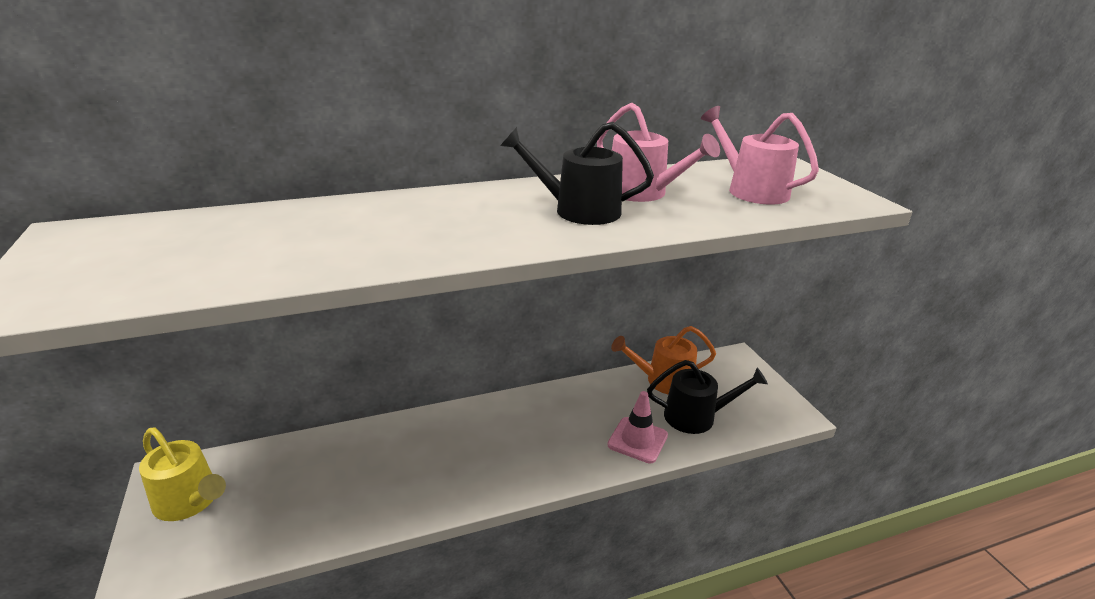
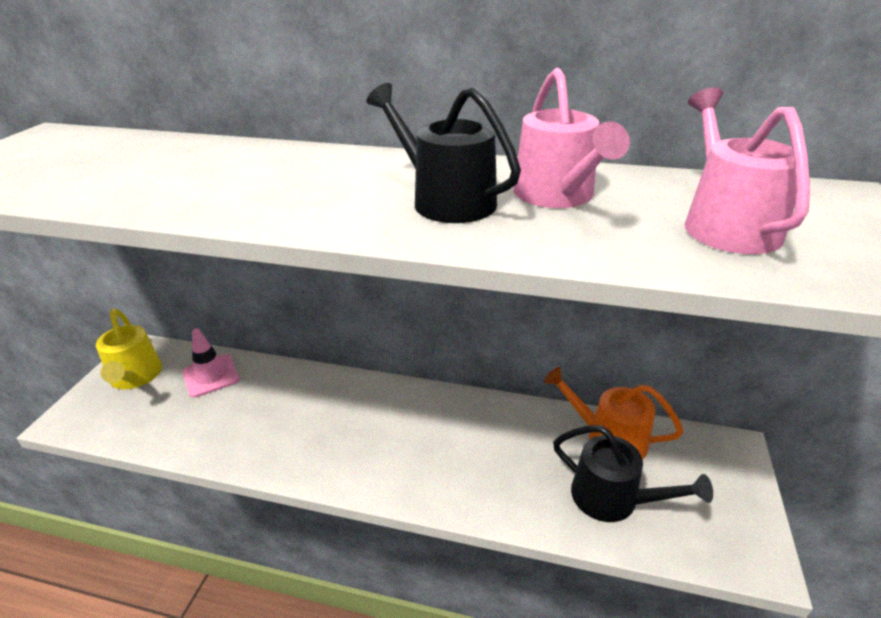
camera: 35 degrees right, 5 degrees up
(637, 440) = (518, 493): pink traffic cone -> pink traffic cone (211, 376)

